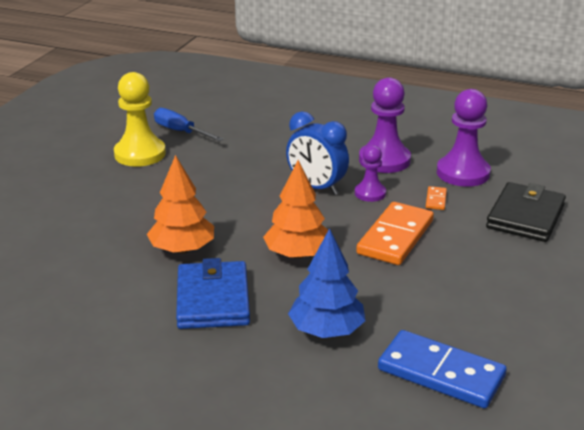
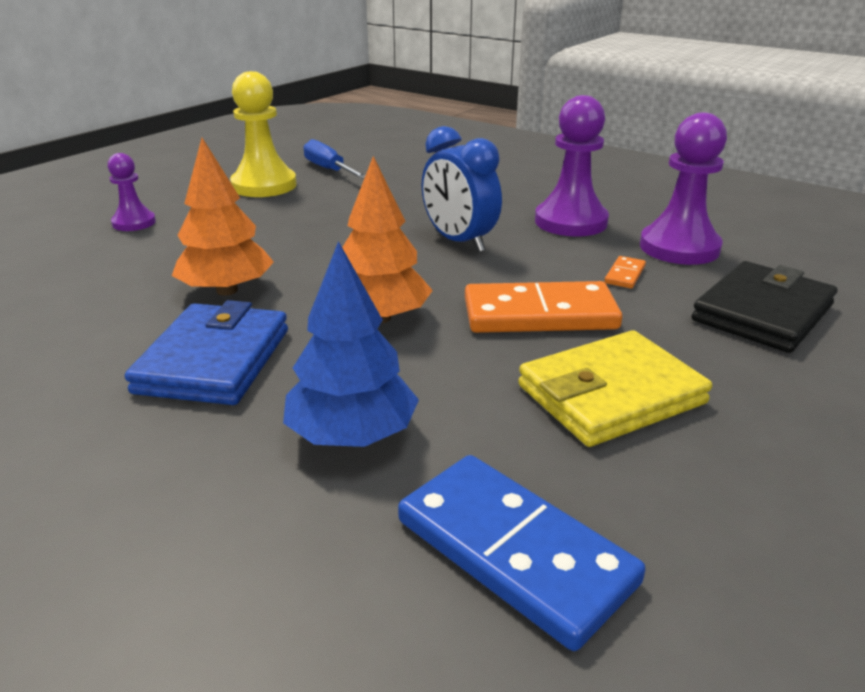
camera: 15 degrees right, 0 degrees up
(370, 193) = (530, 256): purple pawn -> purple pawn (134, 223)
(395, 237) = (539, 314): orange domino -> orange domino turned 45 degrees clockwise
(457, 283) = (611, 395): none -> yellow wallet

